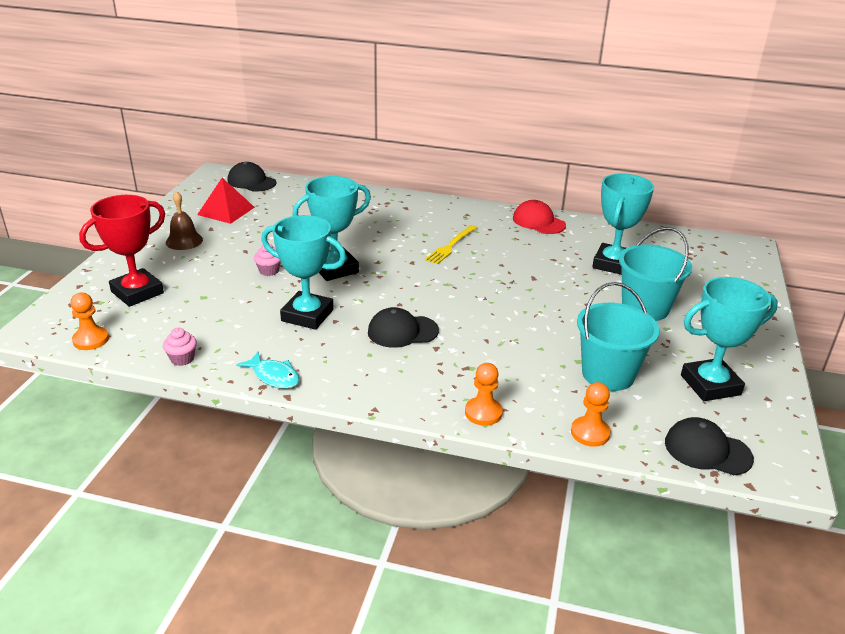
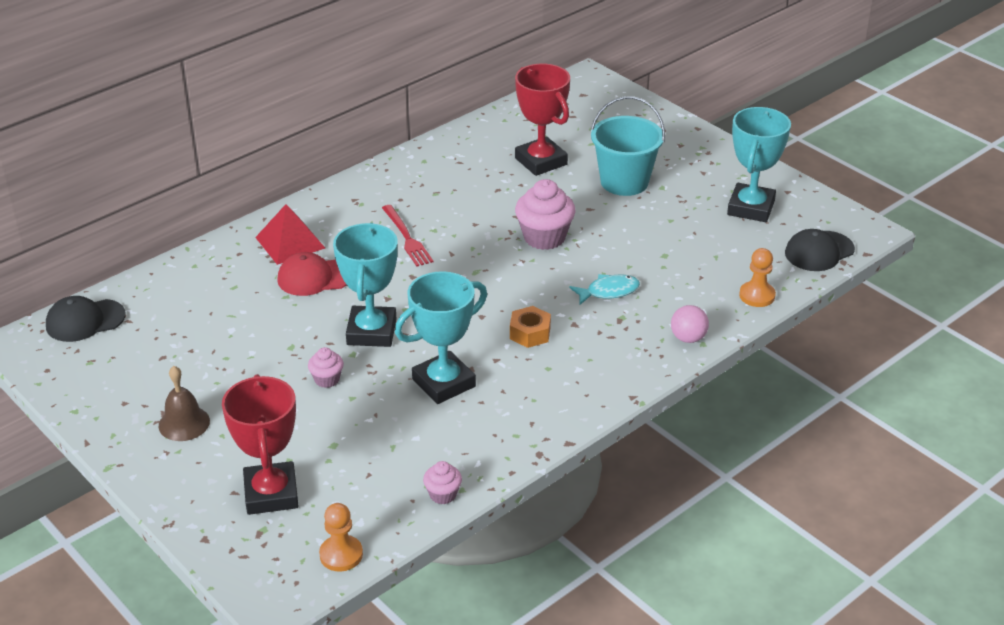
camera: 55 degrees left, 5 degrees up
(226, 211) = (142, 366): red pyramid -> red pyramid (290, 242)
(274, 376) = (529, 441): turquoise fish -> turquoise fish (608, 291)
(402, 331) = (530, 333): black cap -> orange nut
(451, 245) = (406, 237): yellow fork -> red fork
(483, 413) = (688, 338): orange pawn -> pink ball
(524, 297) = (544, 237): none -> pink cupcake
(538, 222) = (420, 164): red cap -> red cap (314, 277)
(608, 374) = (695, 249): turquoise bucket -> none
(613, 264) = (541, 161): turquoise trophy -> red trophy

